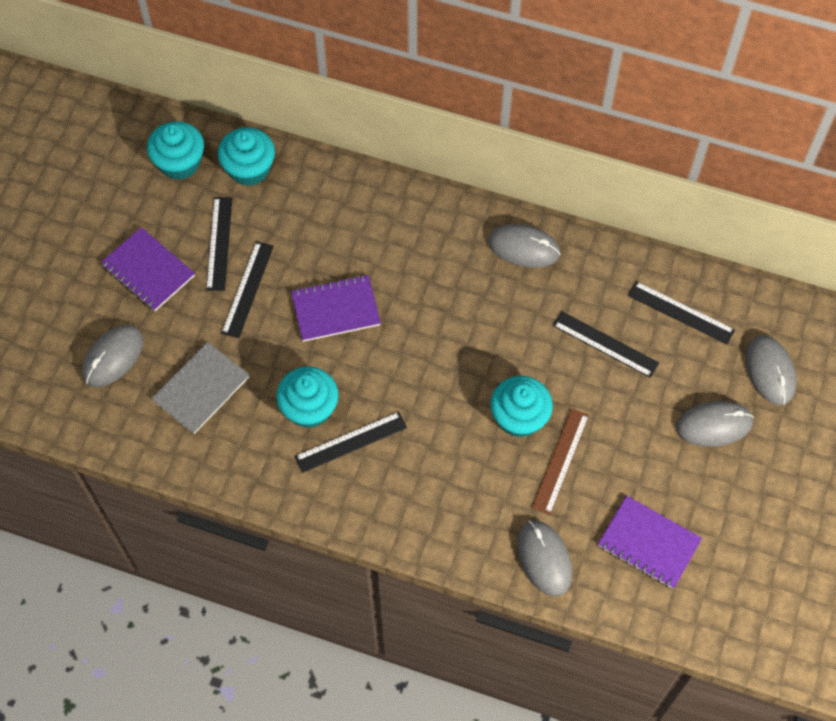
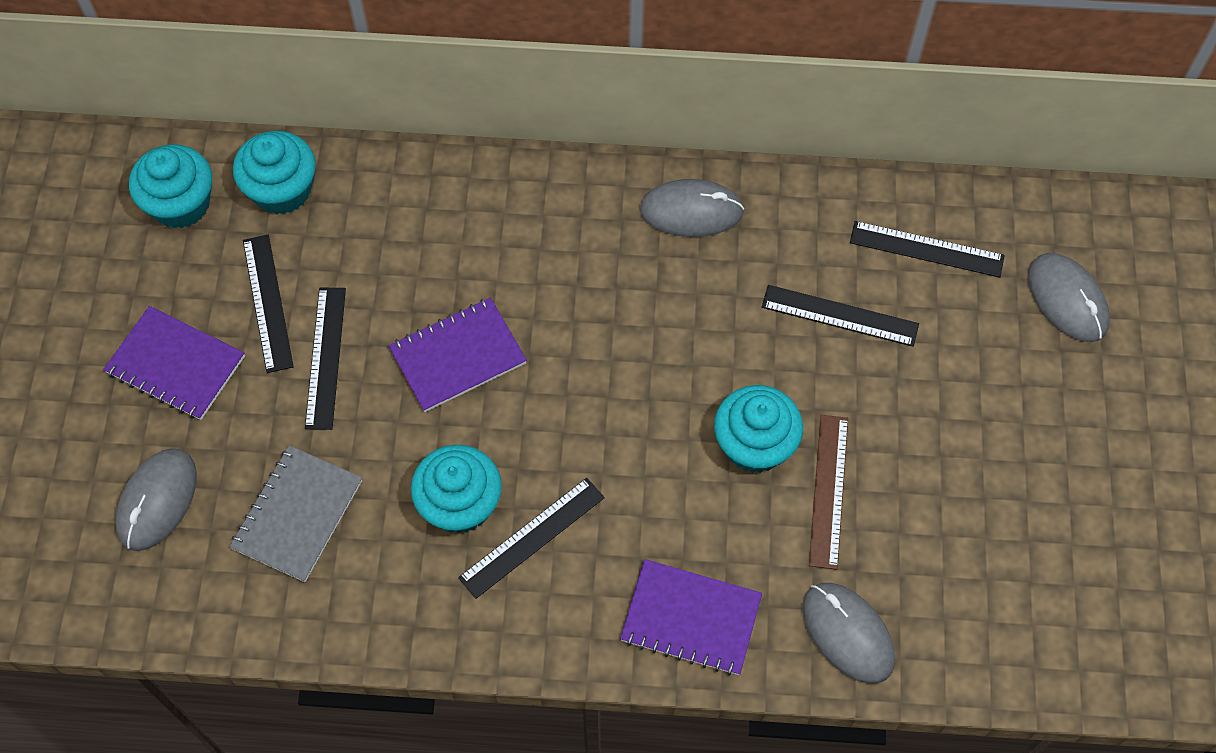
camera: 15 degrees left, 0 degrees up
(649, 543) = (982, 574): purple notebook -> purple notebook (691, 618)
(714, 425) = (1017, 390): grey mouse -> none

